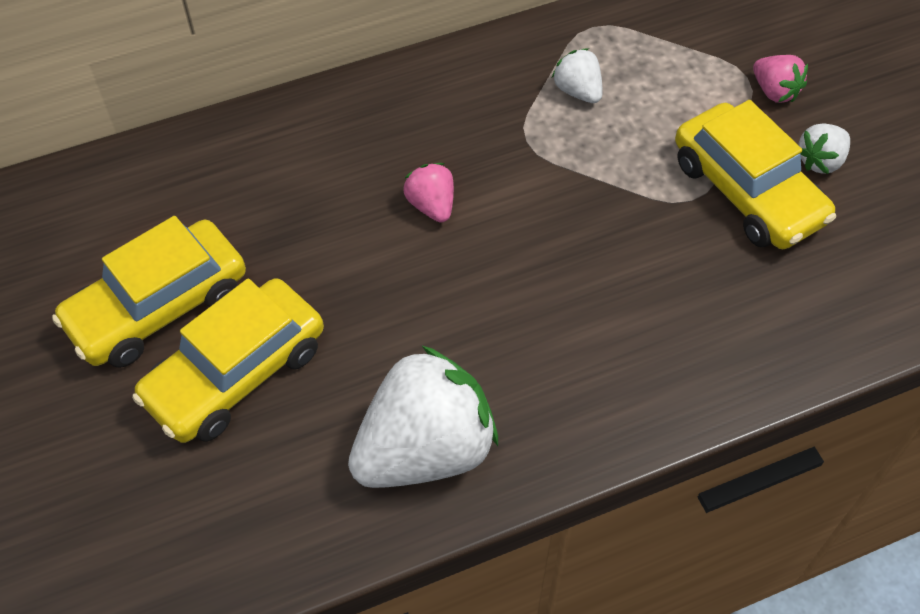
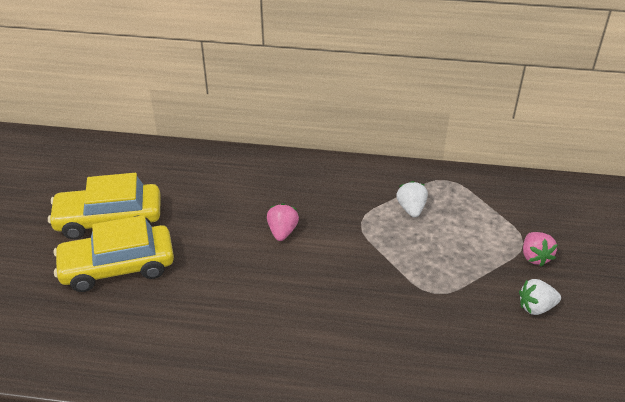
camera: 30 degrees right, 15 degrees down
(425, 449) = (177, 350): white strawberry -> none
(747, 191) = (474, 303): yellow car -> none

